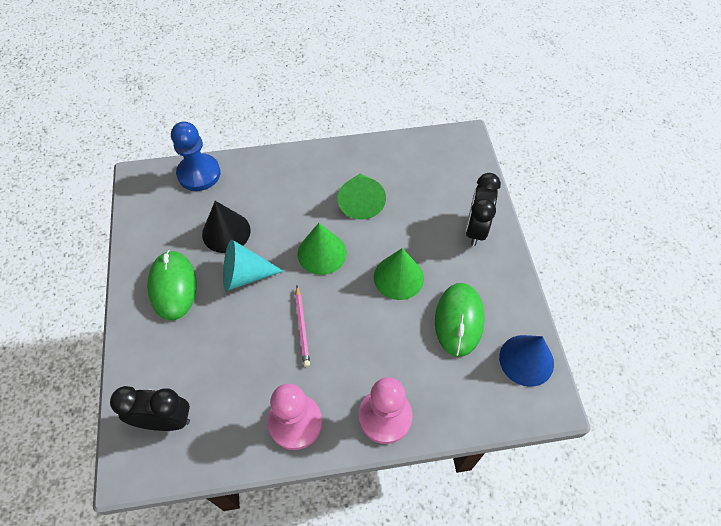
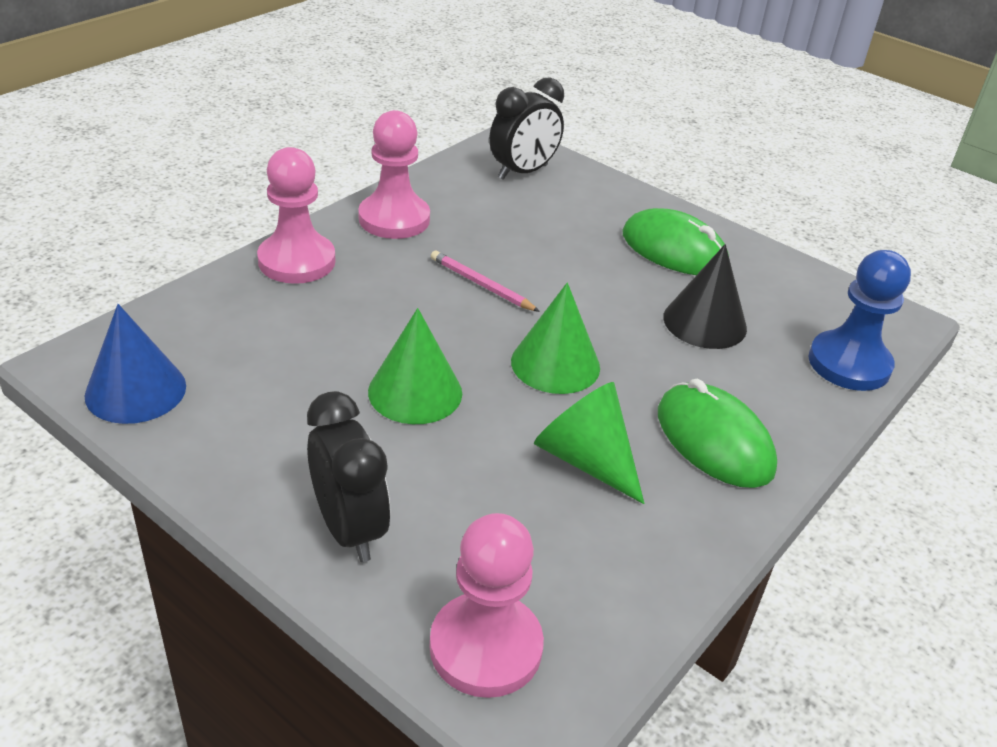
camera: 135 degrees right, 20 degrees down
(245, 275) = (615, 296): turquoise cone -> none
(459, 320) = (276, 386): green mouse -> green mouse (714, 440)
(462, 163) = (485, 647): none -> pink pawn

